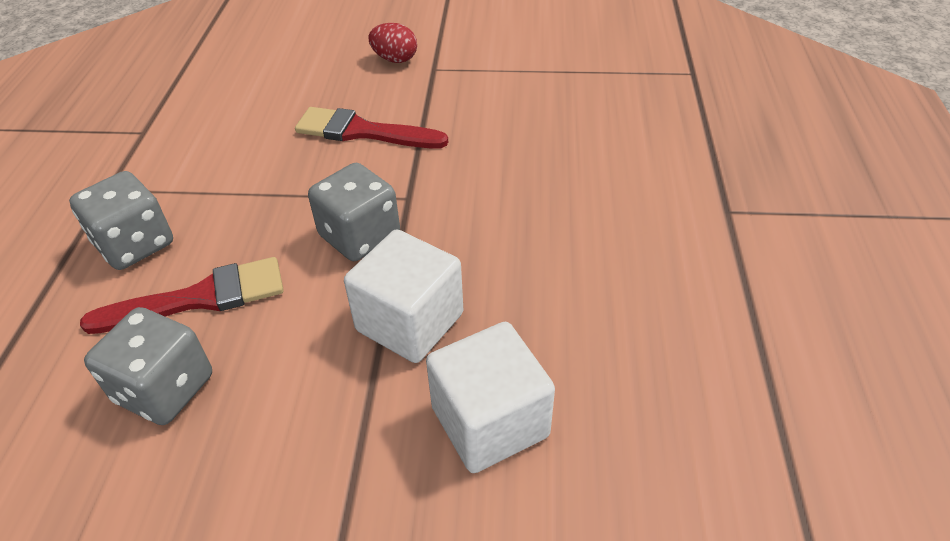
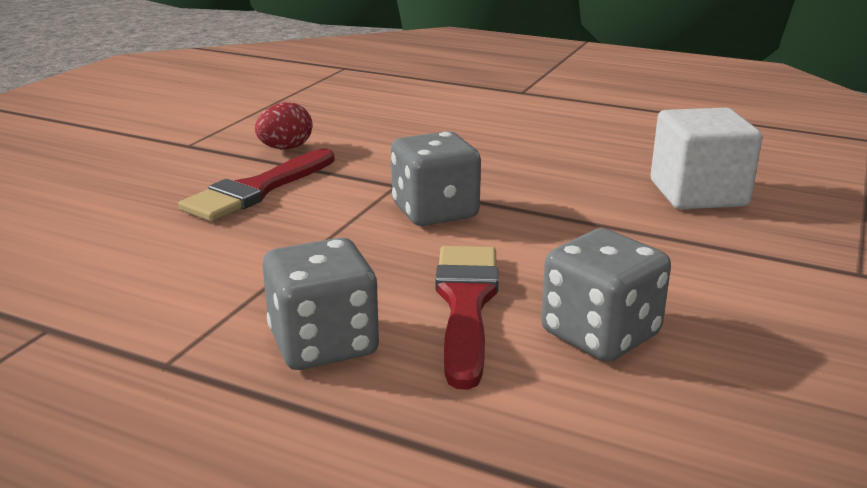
camera: 70 degrees left, 20 degrees down
(395, 59) = (138, 158): red egg -> red egg (285, 148)
(410, 322) = (572, 206): white cube -> none

